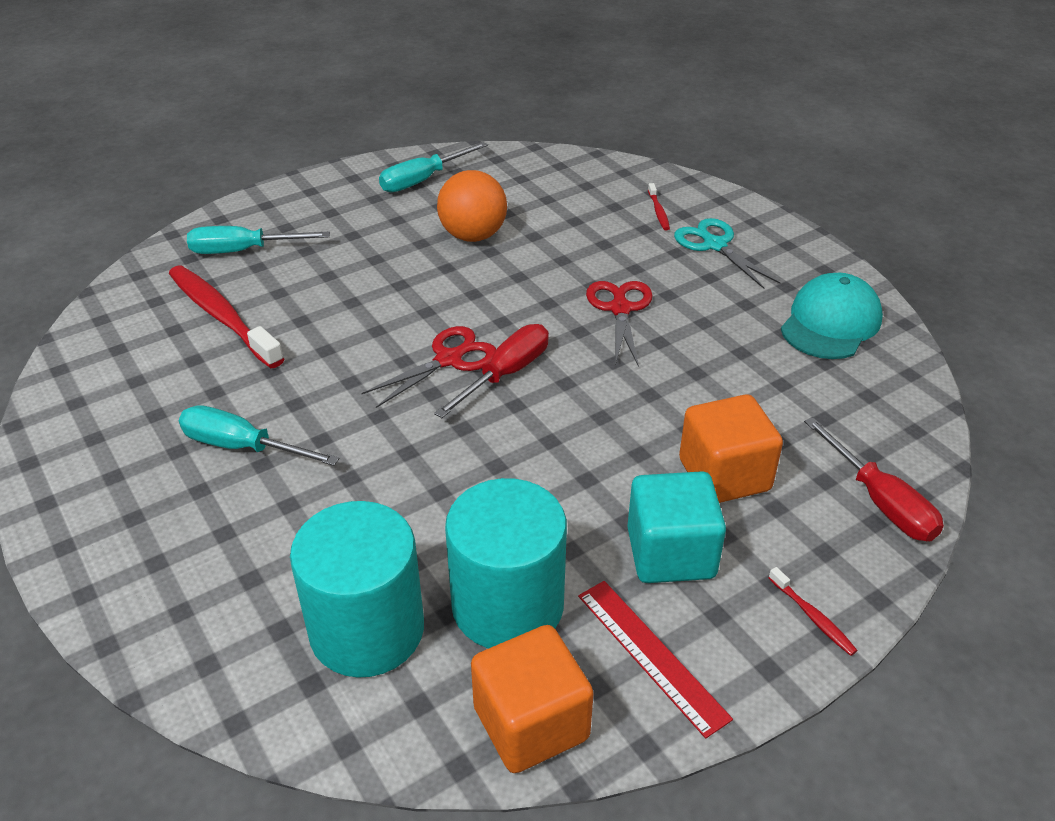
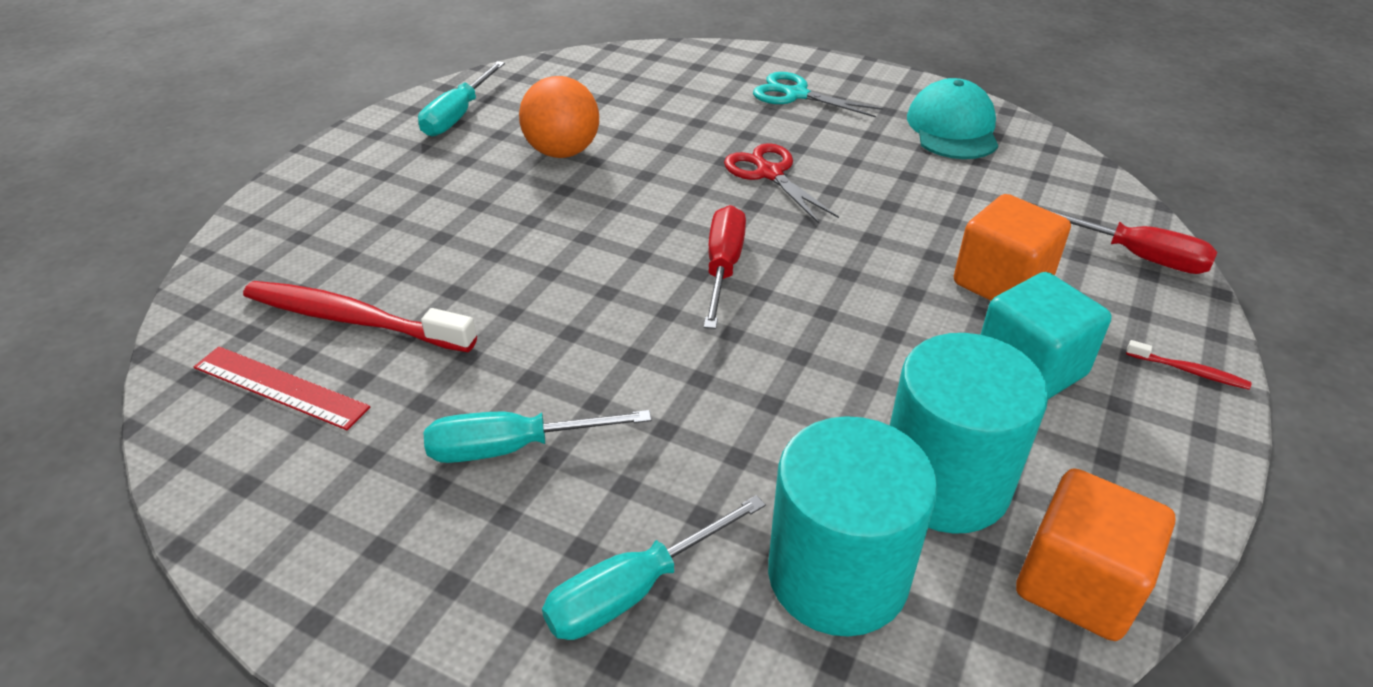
camera: 30 degrees left, 0 degrees up
(243, 251) = (314, 243): turquoise screwdriver -> turquoise screwdriver (634, 590)
(449, 359) = (653, 273): red scissors -> none
(651, 655) = (1108, 466): red ruler -> red ruler (280, 387)
(658, 211) = (719, 81): red toothbrush -> none

